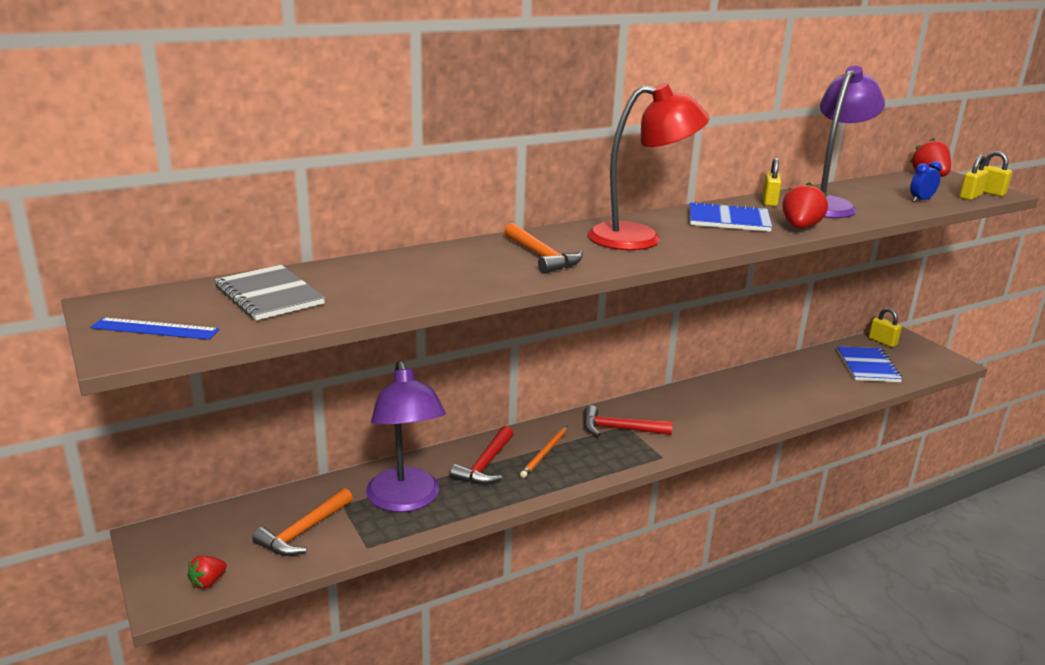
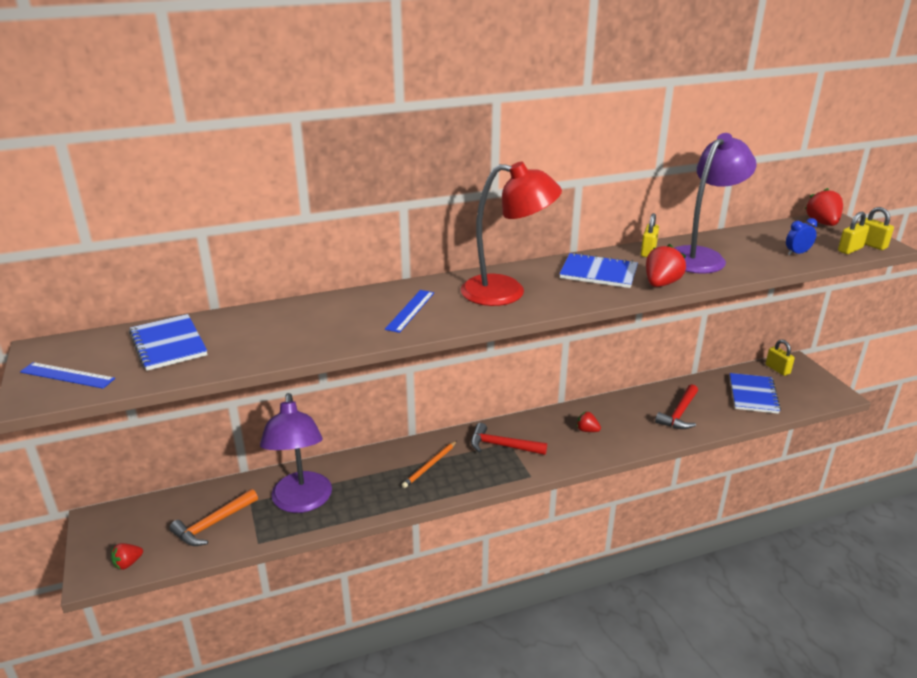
camera: 10 degrees right, 5 degrees up
(269, 295) = (168, 344): grey notebook -> blue notebook
(485, 465) = (377, 473): red hammer -> red hammer (679, 414)
(542, 257) = (410, 310): orange hammer -> blue ruler
(707, 408) = (587, 430): none -> red strawberry

